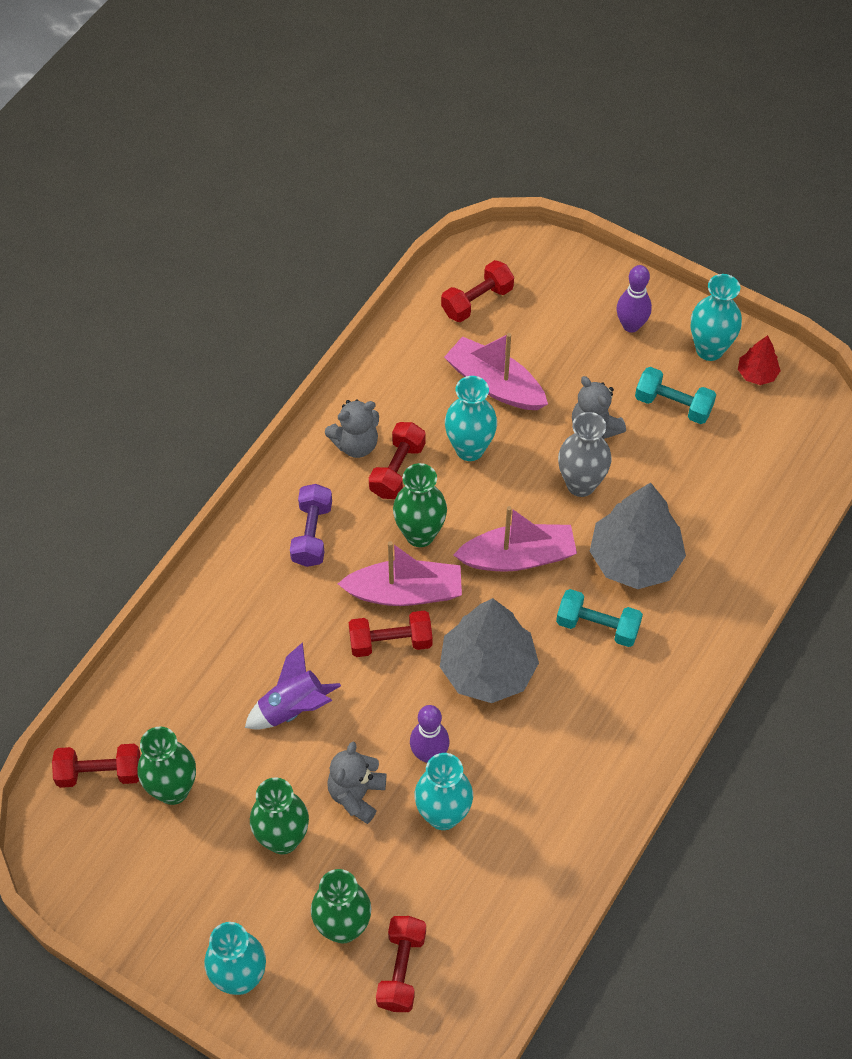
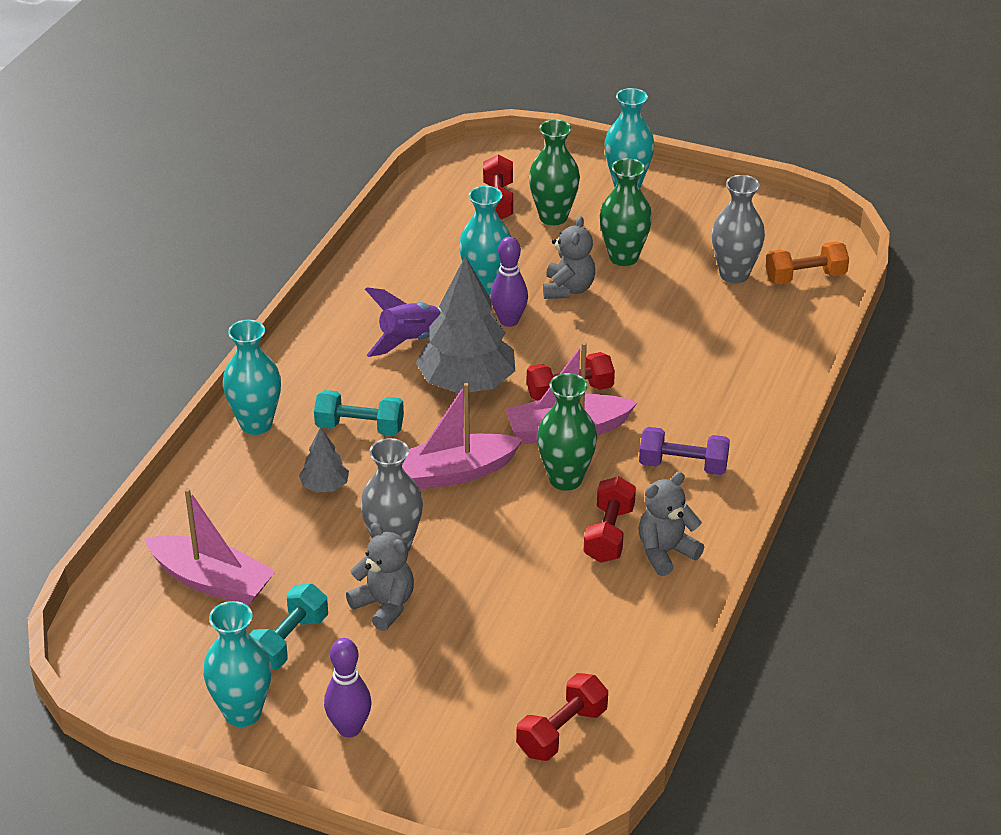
camera: 170 degrees right, 20 degrees down
(100, 773) = (805, 277): red dumbbell -> orange dumbbell
(173, 790) = (734, 274): green vase -> grey vase
(293, 708) = (648, 336): purple rocket -> purple rocket (410, 341)
(312, 534) = (683, 466): purple dumbbell -> purple dumbbell turned 75 degrees counterclockwise
(469, 449) = (530, 564): turquoise vase -> turquoise vase (256, 424)
(495, 384) = (515, 635): pink boat -> pink boat (212, 581)
(635, 559) = (325, 486): grey tree -> grey tree, size x0.47
(673, 405) = (288, 642): turquoise dumbbell -> turquoise dumbbell turned 75 degrees counterclockwise
(757, 374) = (180, 691): red tree -> none

